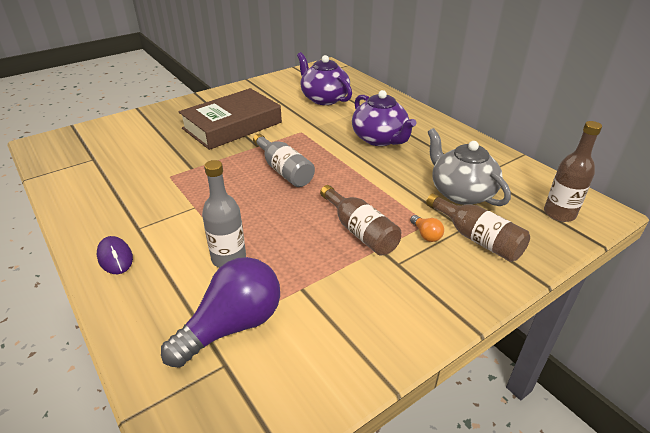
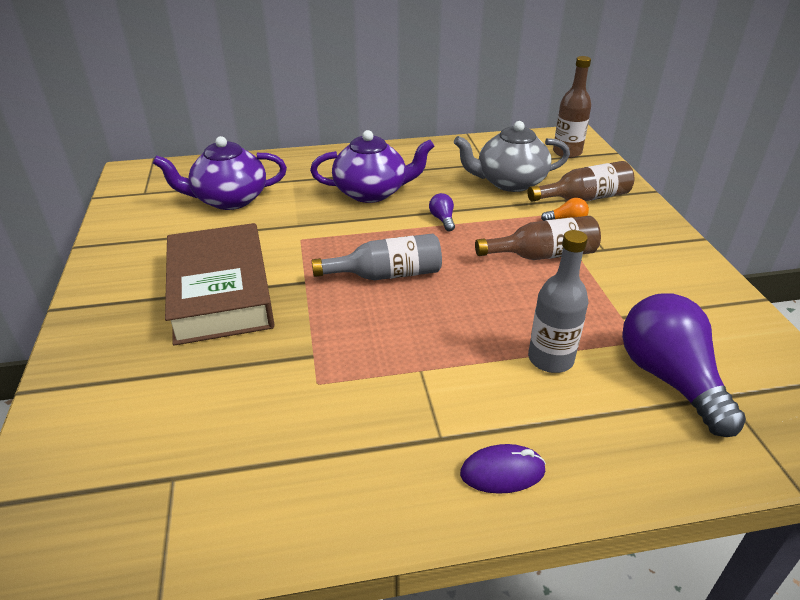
camera: 65 degrees left, 0 degrees up
(370, 175) = (442, 219): none -> purple light bulb

